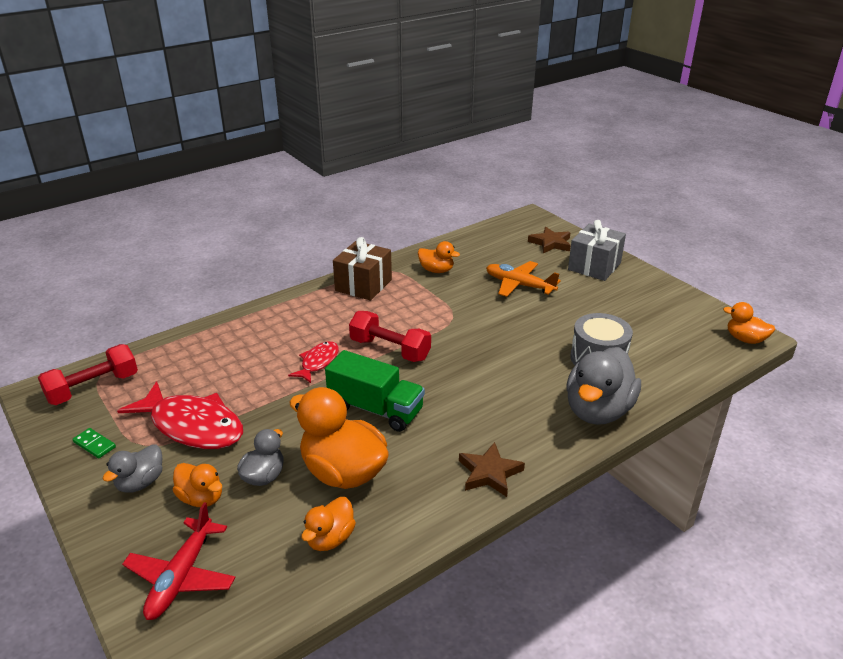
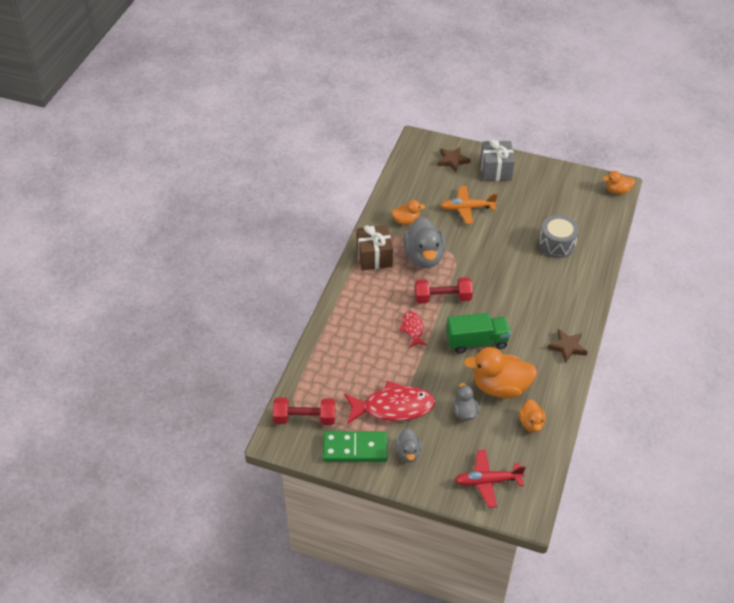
camera: 35 degrees left, 15 degrees up
(93, 388) = (305, 418): red dumbbell -> red dumbbell turned 75 degrees clockwise
(94, 445) = (355, 448): green domino -> green domino, size x2.30
(181, 577) = (487, 481): red plane -> red plane turned 105 degrees clockwise
(201, 498) = (449, 441): orange duck -> none
(598, 411) = (584, 280): grey duck -> grey duck (424, 257)

